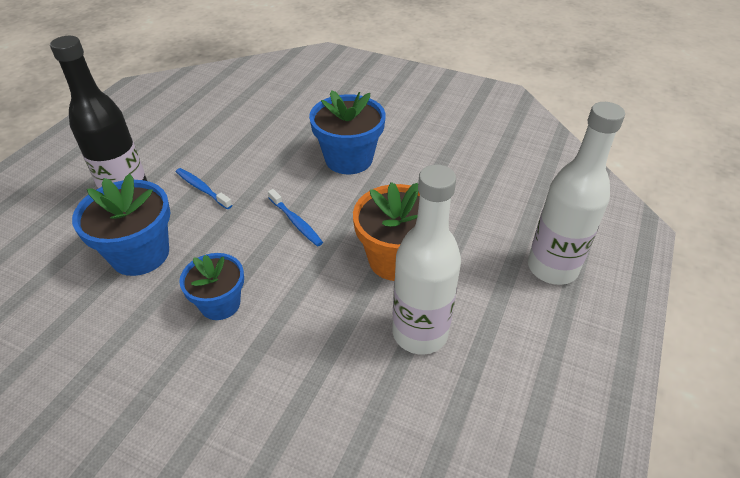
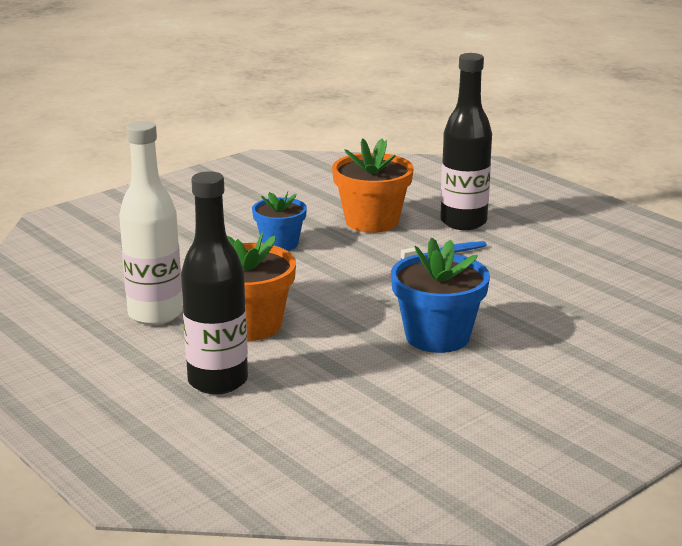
camera: 115 degrees right, 20 degrees down
(140, 254) = (372, 221): blue flower pot -> orange flower pot
(296, 222) = (351, 288): blue toothbrush -> none
(489, 242) = (218, 381): none -> black bottle
(552, 268) = (144, 405): white bottle -> none

